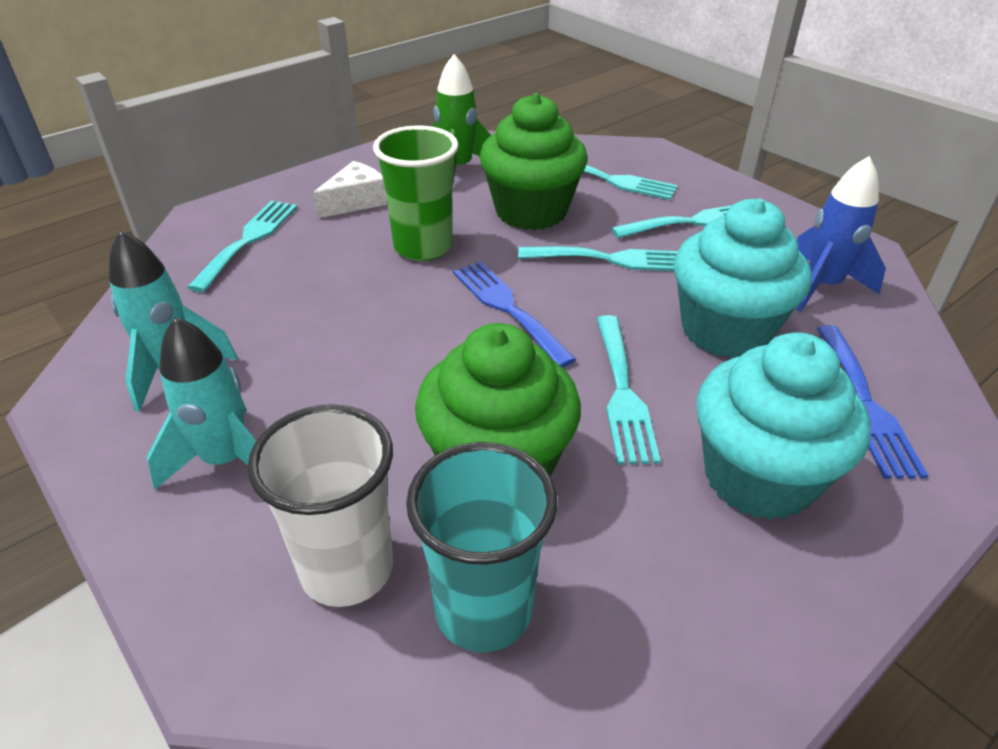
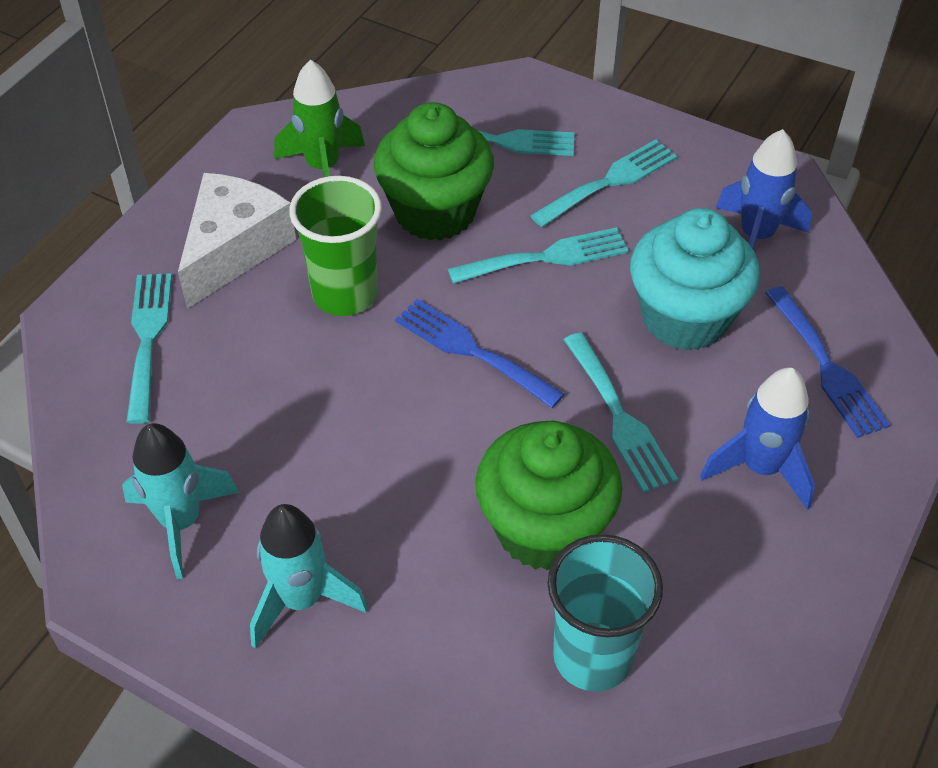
camera: 20 degrees left, 10 degrees up
(347, 569) = (468, 660): white cup -> none
(356, 201) = (234, 249): white cheese -> white cheese, size x1.61
(758, 477) = (760, 468): turquoise cupcake -> blue rocket

